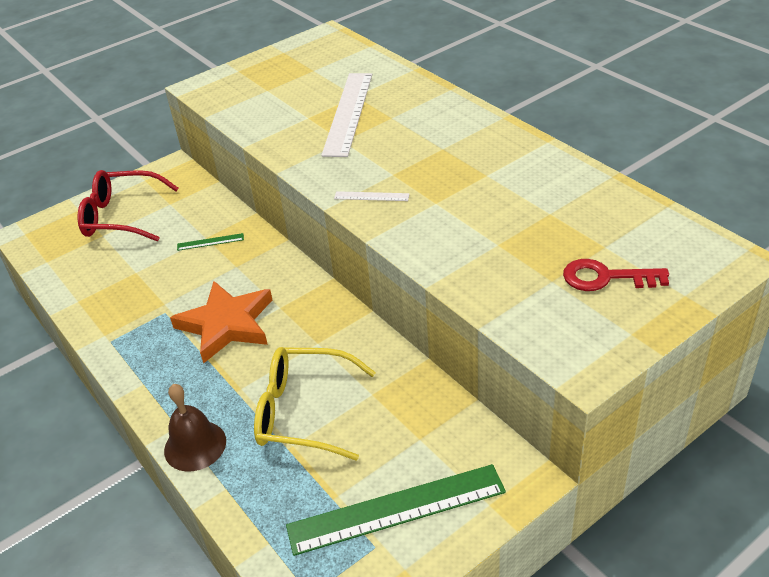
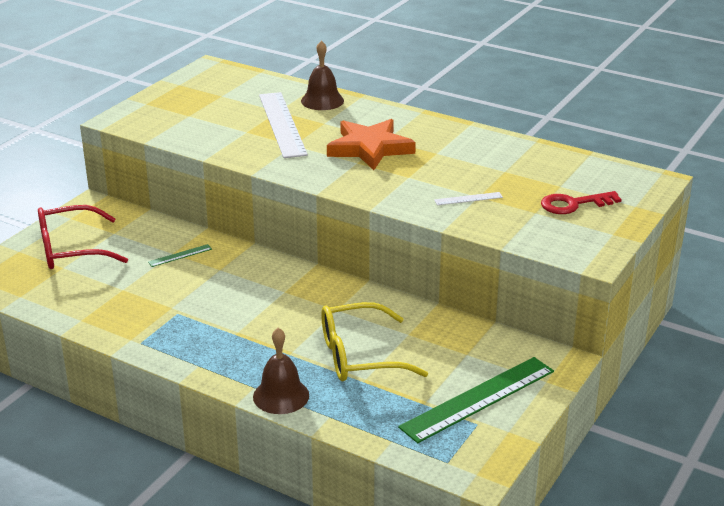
camera: 25 degrees left, 10 degrees down
(226, 324) = (244, 311): orange star -> orange star (369, 148)
(371, 196) = (351, 180): white ruler -> white ruler (468, 199)
(407, 89) = (322, 101): none -> brown bell

